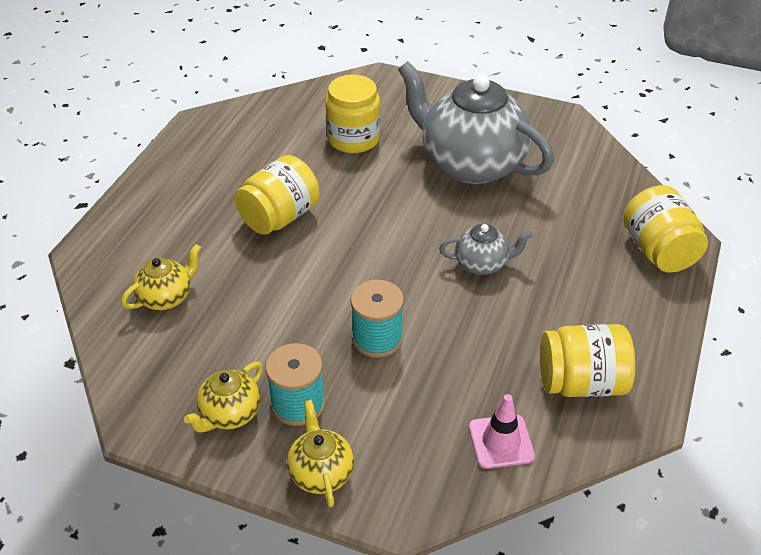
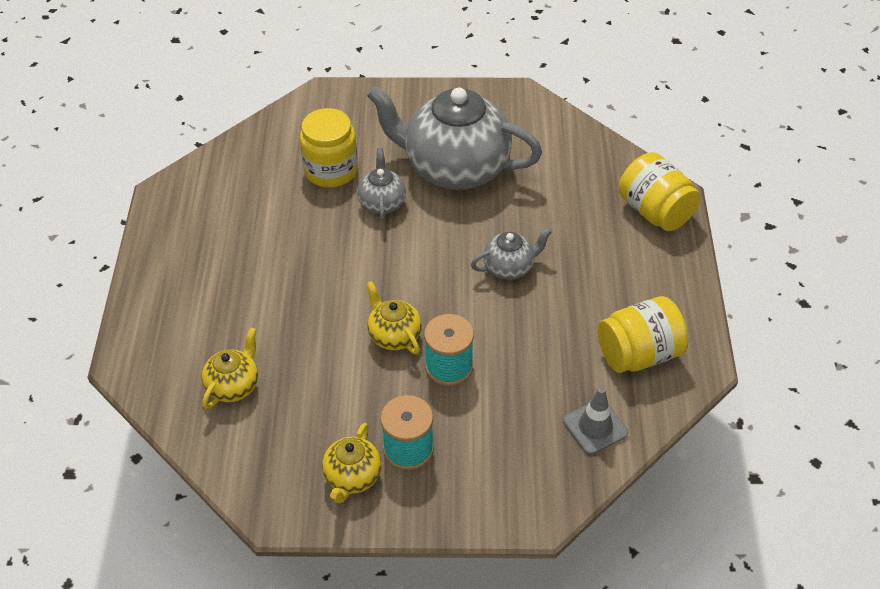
camera: 20 degrees left, 5 degrees up
(279, 217) = (300, 273): yellow jar -> none
(321, 473) = (458, 503): yellow teapot -> yellow teapot (394, 336)
(386, 177) = (382, 203): none -> grey teapot
(501, 441) = (595, 427): pink traffic cone -> grey traffic cone

